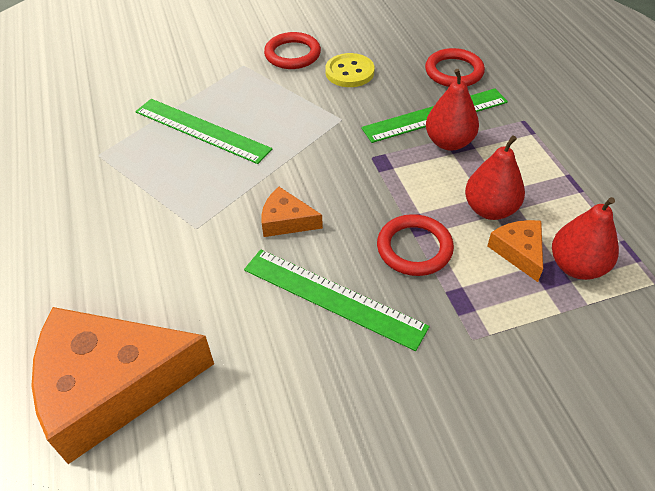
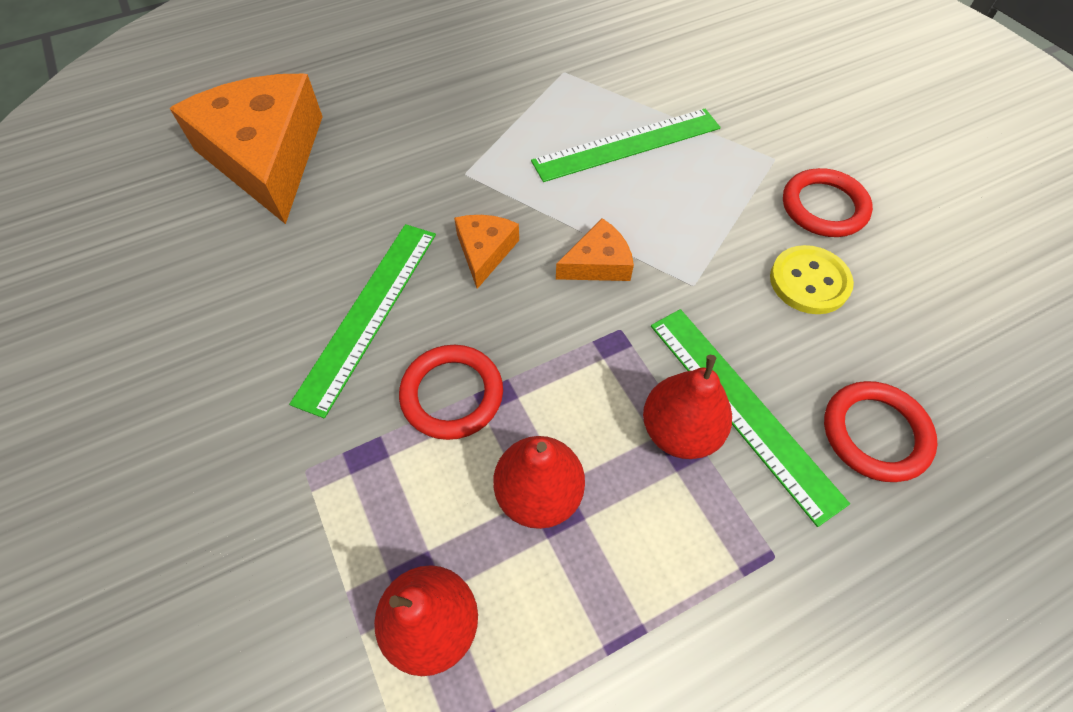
camera: 80 degrees right, 10 degrees up
(202, 130) = (627, 145): green ruler -> green ruler turned 45 degrees clockwise
(519, 251) = (457, 535): orange cheese -> orange cheese (598, 263)

